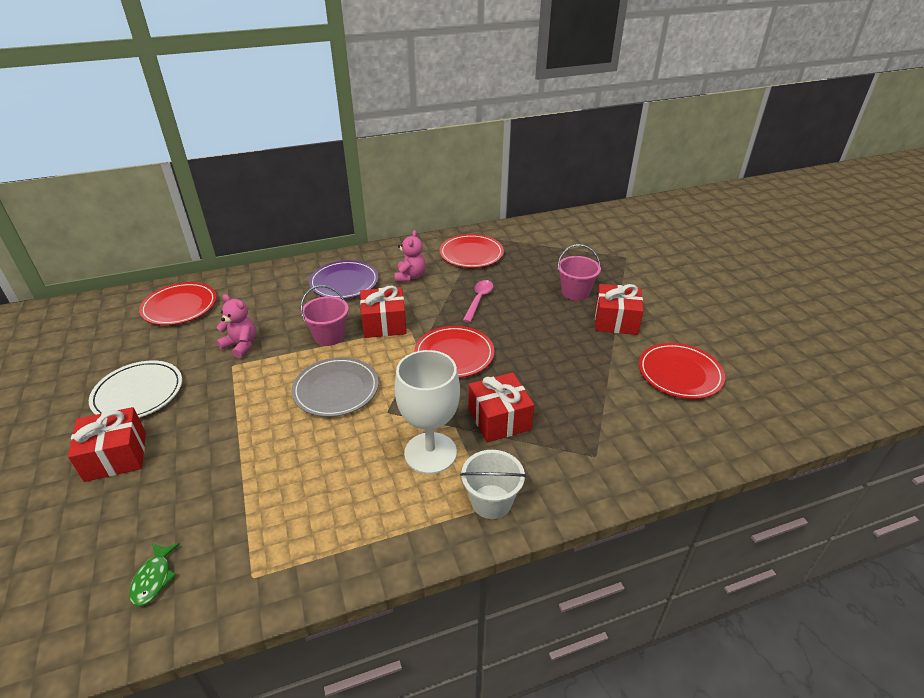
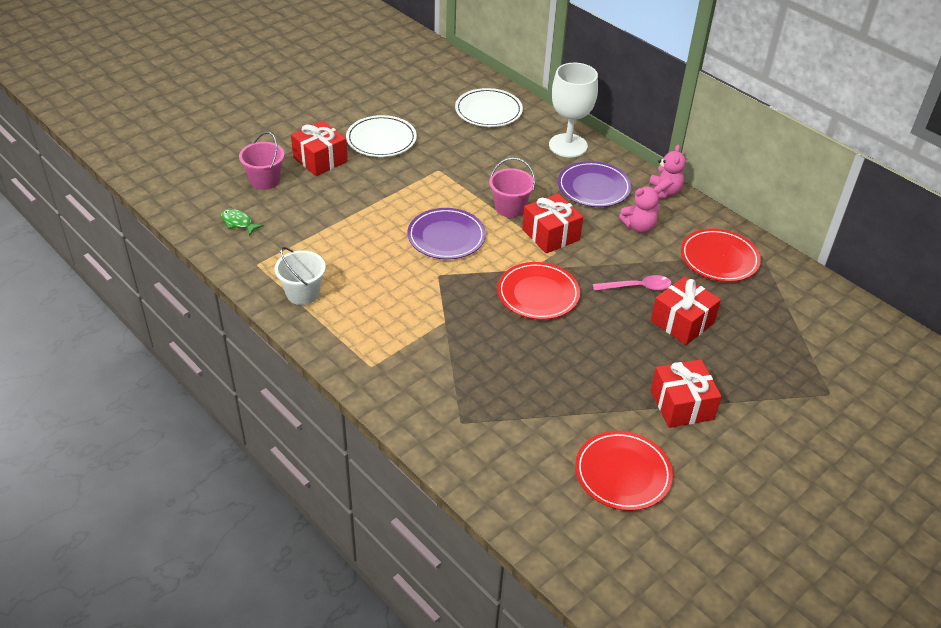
camera: 65 degrees right, 5 degrees up
(154, 579) = (238, 223): green fish -> green fish turned 60 degrees clockwise
(180, 306) = (488, 111): red plate -> white plate
(241, 345) = (464, 164): pink teddy bear -> pink teddy bear (663, 192)
(336, 389) = (446, 237): grey plate -> purple plate
(430, 453) = (407, 315): white goblet -> white goblet (568, 145)
(491, 501) = (375, 365): white bucket -> white bucket (303, 293)
(499, 419) = (470, 347): red gift -> red gift (682, 322)
(575, 292) = (712, 360): pink bucket -> pink bucket (265, 180)

